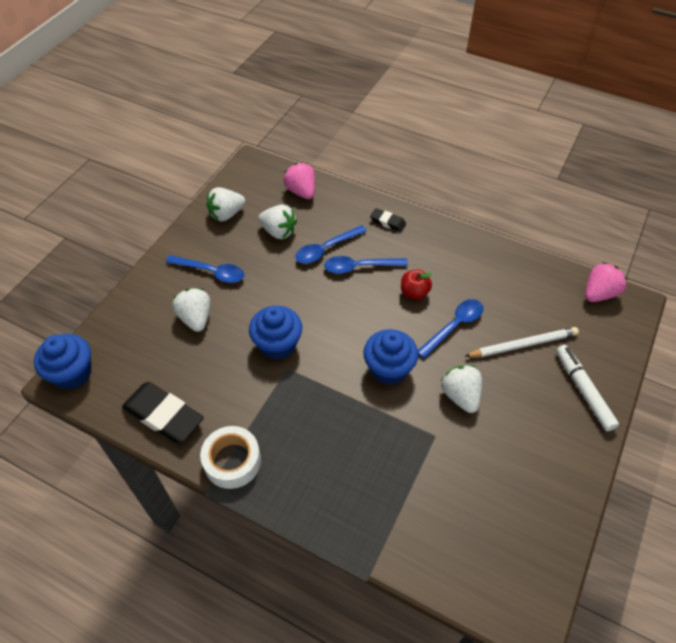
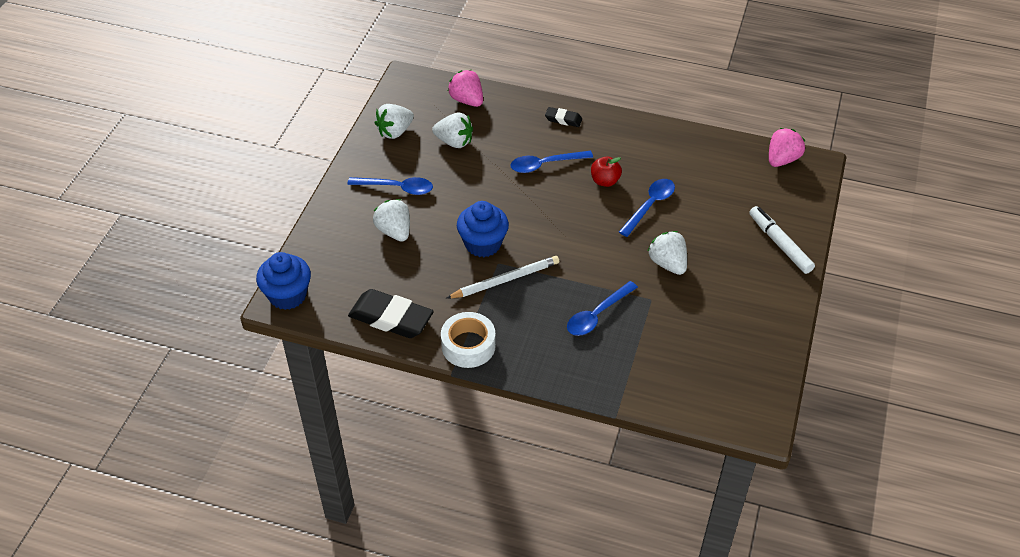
camera: 10 degrees left, 5 degrees down
(326, 249) = (507, 152): blue spoon -> blue spoon (597, 314)
(388, 369) = (595, 250): blue cupcake -> none
(523, 344) = (717, 213): white pencil -> white pencil (505, 280)

